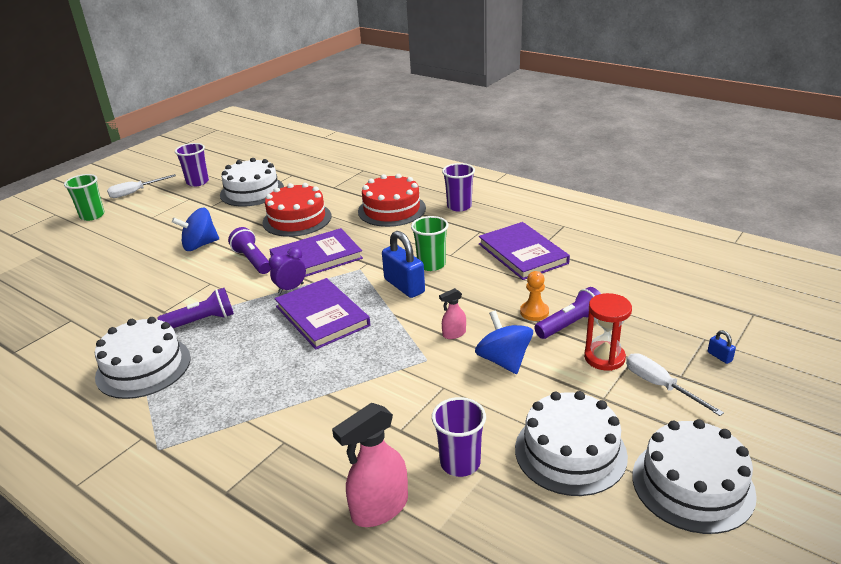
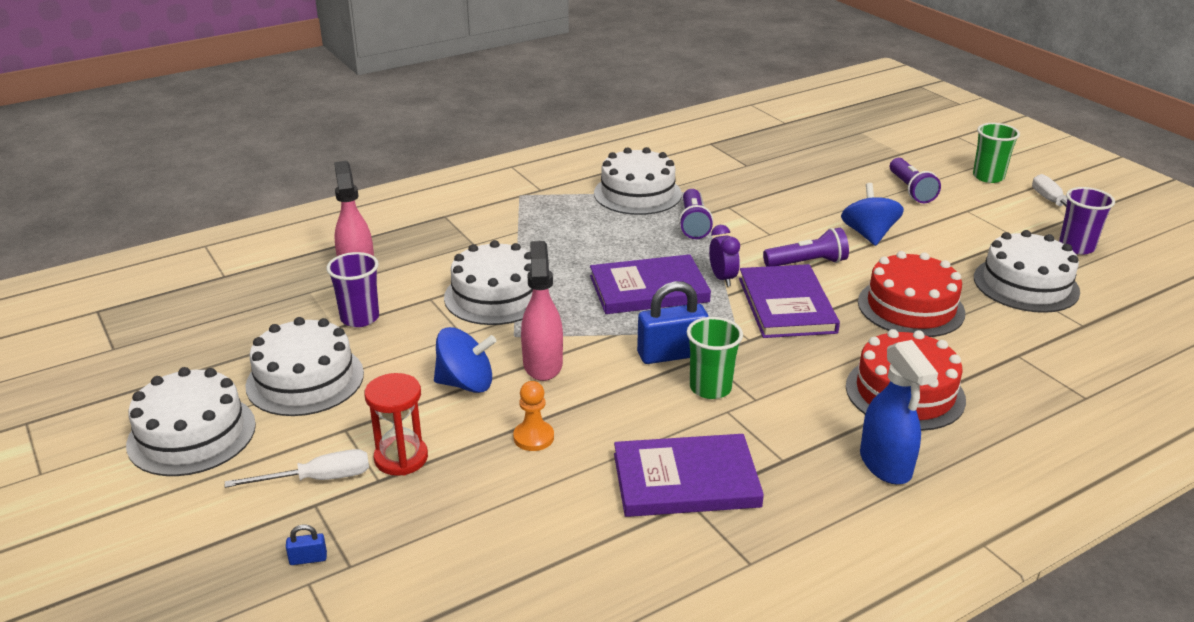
camera: 110 degrees right, 0 degrees up
(374, 390) = (495, 296): none -> white cake
(454, 334) = (542, 364): pink spray bottle -> pink spray bottle, size x1.91
(459, 206) = (885, 465): purple cup -> blue spray bottle
(570, 324) = (483, 458): purple flashlight -> purple flashlight (911, 190)

